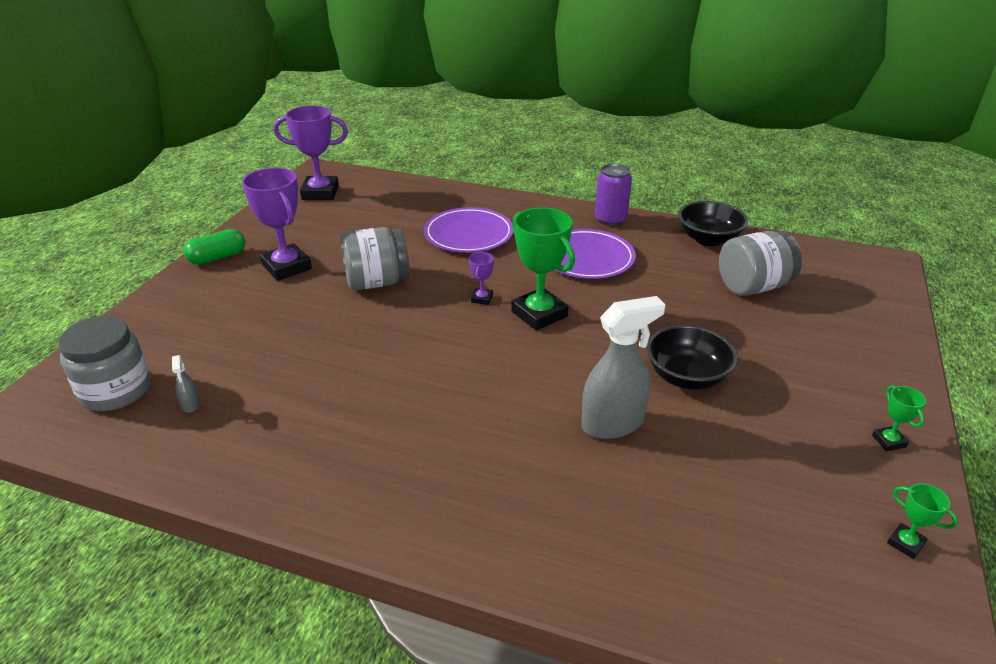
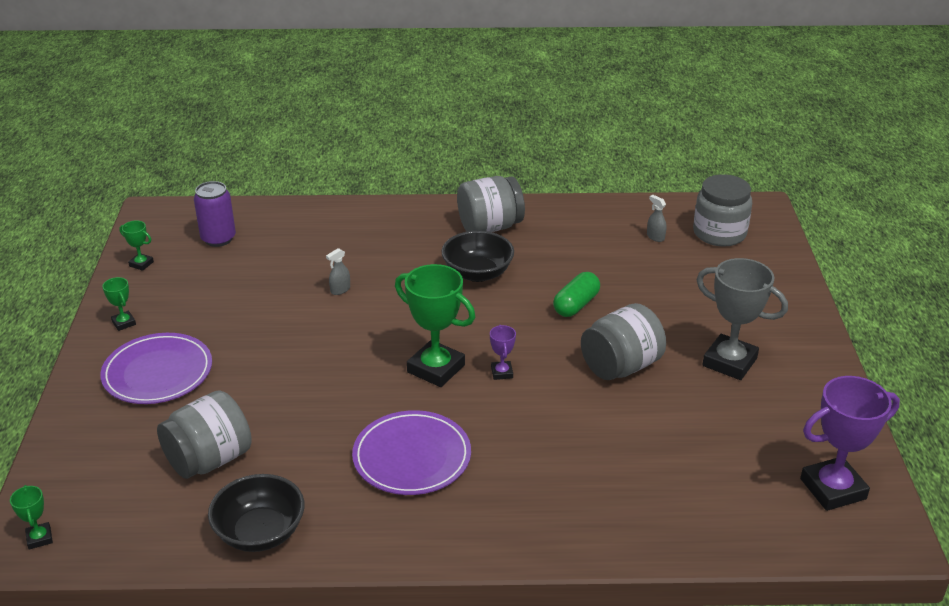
camera: 160 degrees right, 0 degrees up
(217, 257) = (813, 356): green capsule -> green capsule (576, 305)
(287, 267) = (729, 362): purple trophy -> grey trophy
(373, 478) = (490, 227): none -> grey jar
(468, 234) = (575, 460): purple plate -> purple plate (158, 372)
(610, 219) = (402, 540): purple can -> purple can (218, 239)
(612, 423) = (340, 290): grey spray bottle -> grey spray bottle, size x0.43
(686, 377) = (284, 338): black bowl -> black bowl (477, 273)
(876, 265) = (39, 538): none -> green trophy

